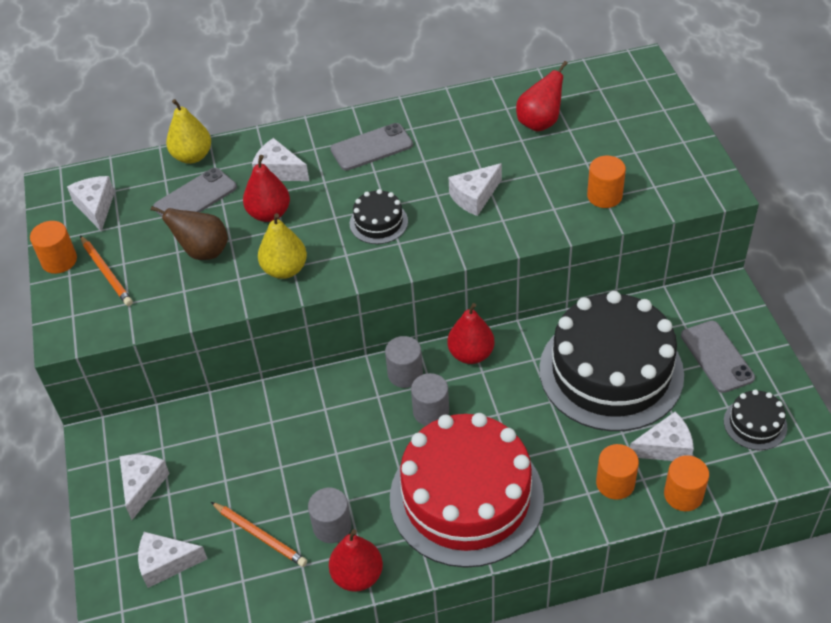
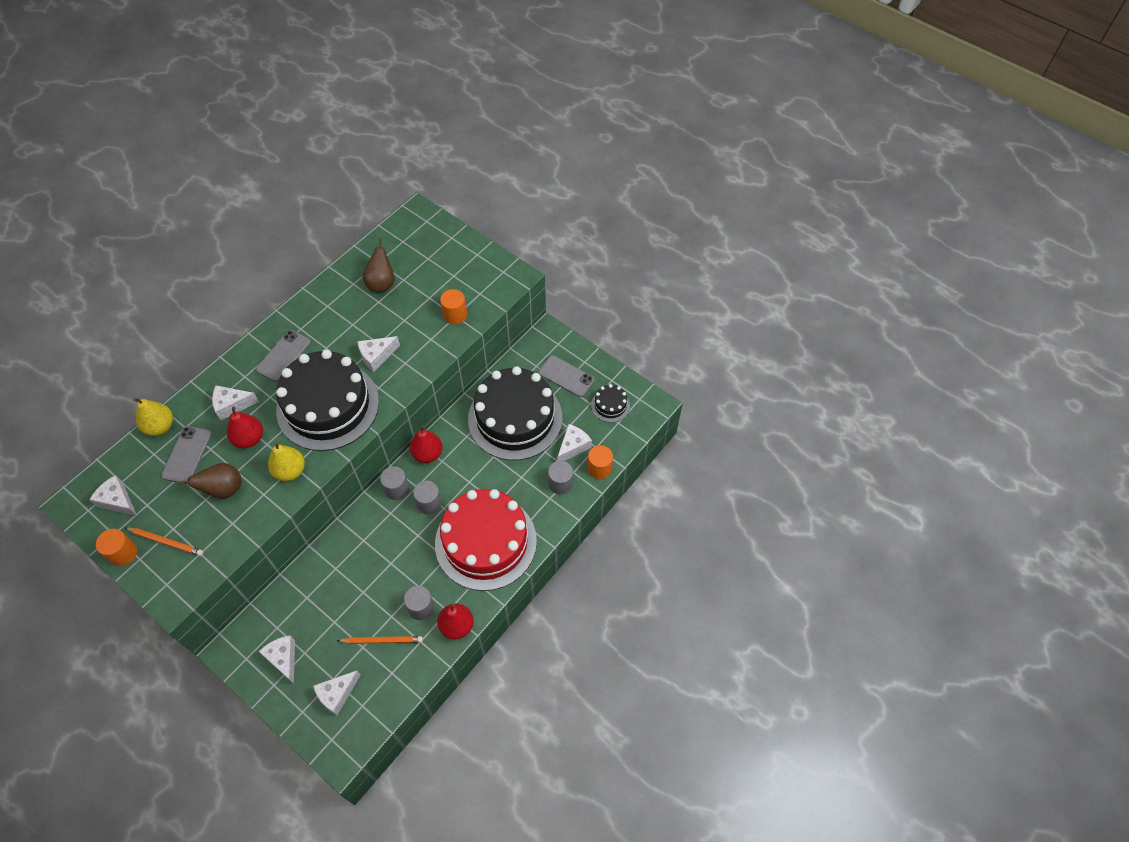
camera: 40 degrees left, 10 degrees up
(378, 222) = (328, 406): black cake -> black cake, size x2.41
(474, 197) = (376, 356): white cheese -> white cheese turned 45 degrees clockwise
(540, 123) = (381, 284): red pear -> brown pear
(615, 483) = (560, 483): orange cylinder -> grey cylinder

